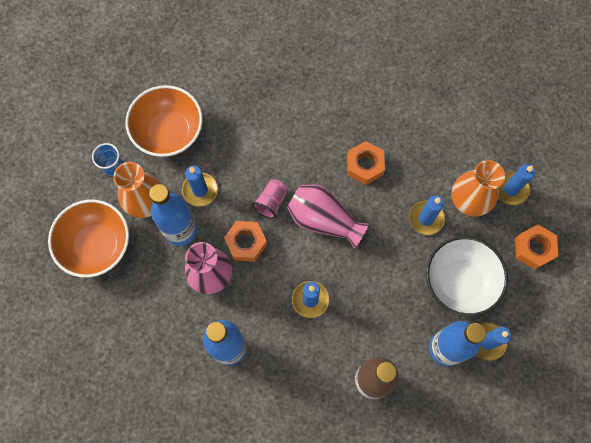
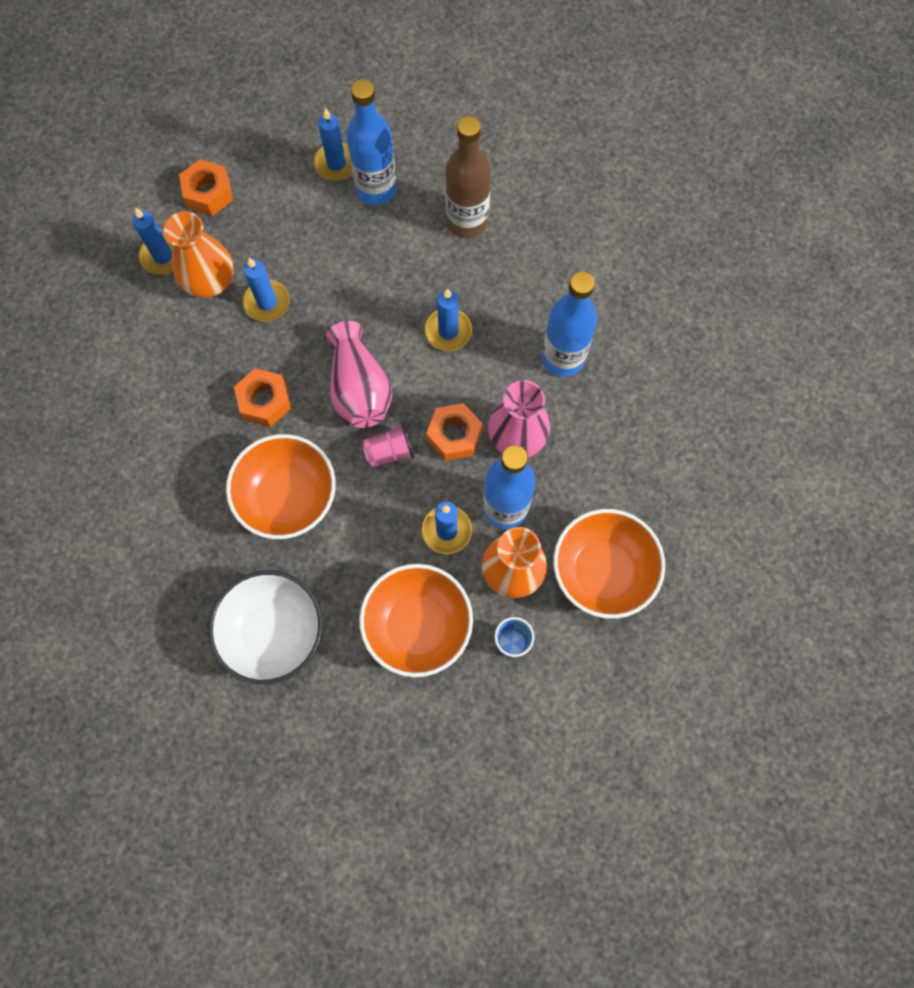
camera: 135 degrees left, 0 degrees up
(298, 131) = (288, 497): none -> orange bowl
(459, 282) = (302, 226): white bowl -> white bowl (273, 632)

